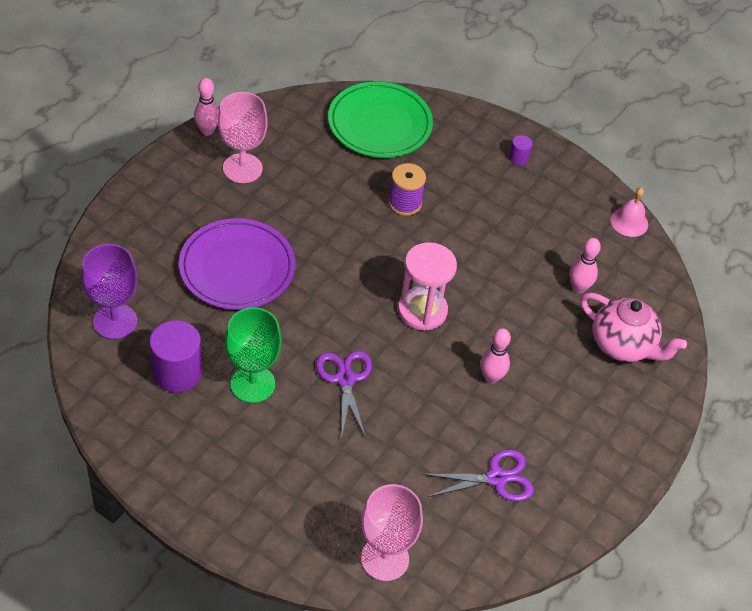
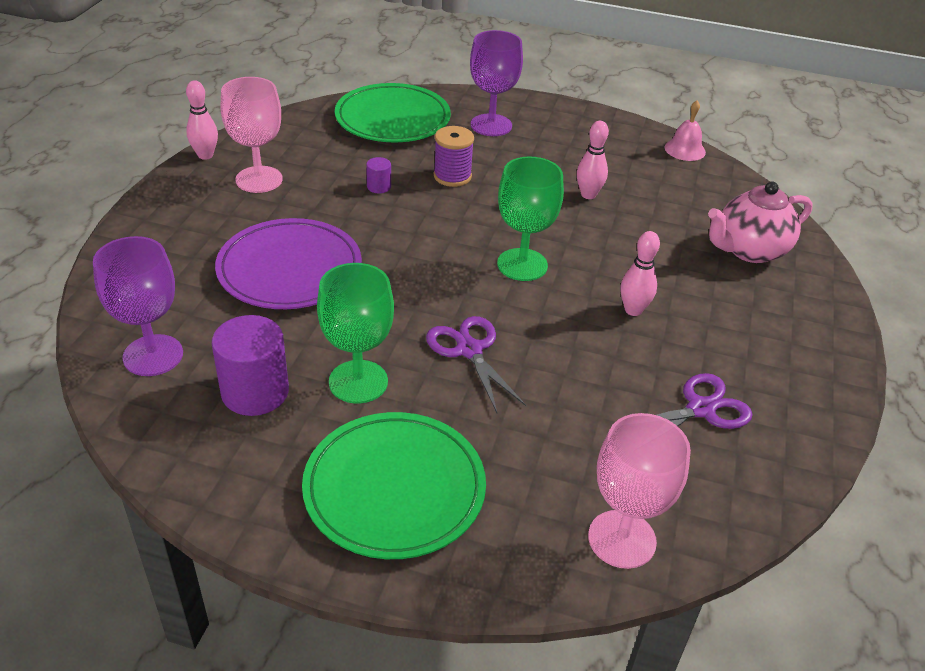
camera: 15 degrees left, 10 degrees down
(246, 476) = (394, 489): none -> green plate
(422, 310) = (522, 265): pink hourglass -> green goblet
(464, 152) = (491, 125): none -> purple goblet
(518, 158) = (547, 121): purple cylinder -> purple cylinder (379, 187)
(578, 288) = (672, 211): pink bowling pin -> pink bowling pin (588, 195)
(623, 345) = (749, 250): pink teapot -> pink teapot turned 135 degrees clockwise

